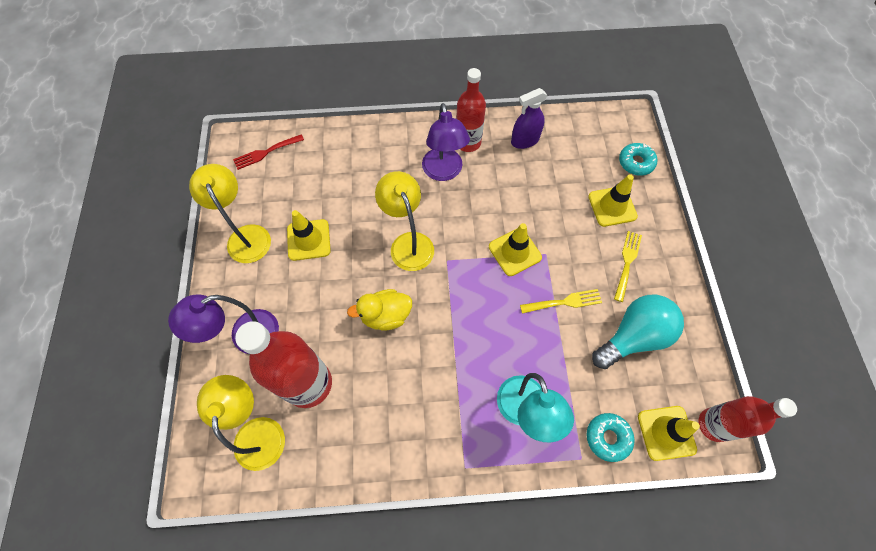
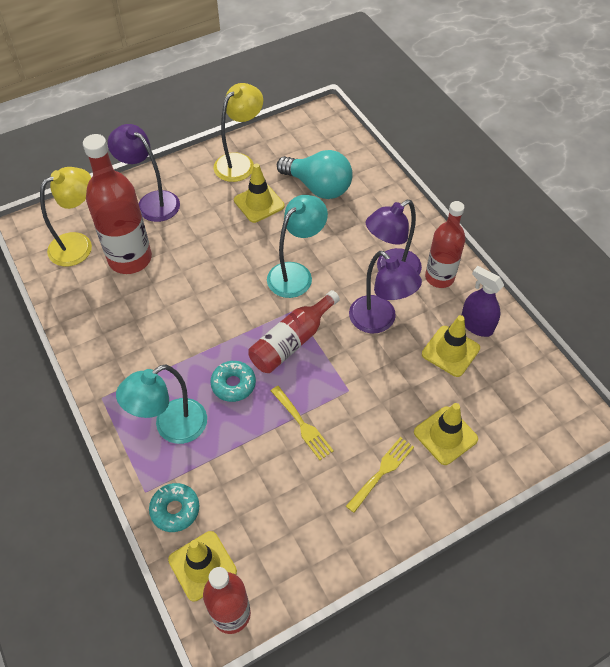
camera: 65 degrees right, 10 degrees down
(266, 152) = (327, 138): red fork -> none
(385, 316) = (215, 286): yellow duck -> none
(408, 243) = (296, 274): yellow lamp -> turquoise lamp
(478, 276) = (292, 341): none -> red bottle
(489, 203) = (379, 321): none -> purple lamp
(515, 252) = (335, 362): yellow traffic cone -> yellow traffic cone (450, 351)
(627, 262) = (382, 471): yellow fork -> yellow fork turned 45 degrees counterclockwise
(633, 337) = (295, 503): turquoise light bulb -> turquoise light bulb (318, 187)
(636, 162) = (522, 443): turquoise donut -> turquoise donut (233, 384)

